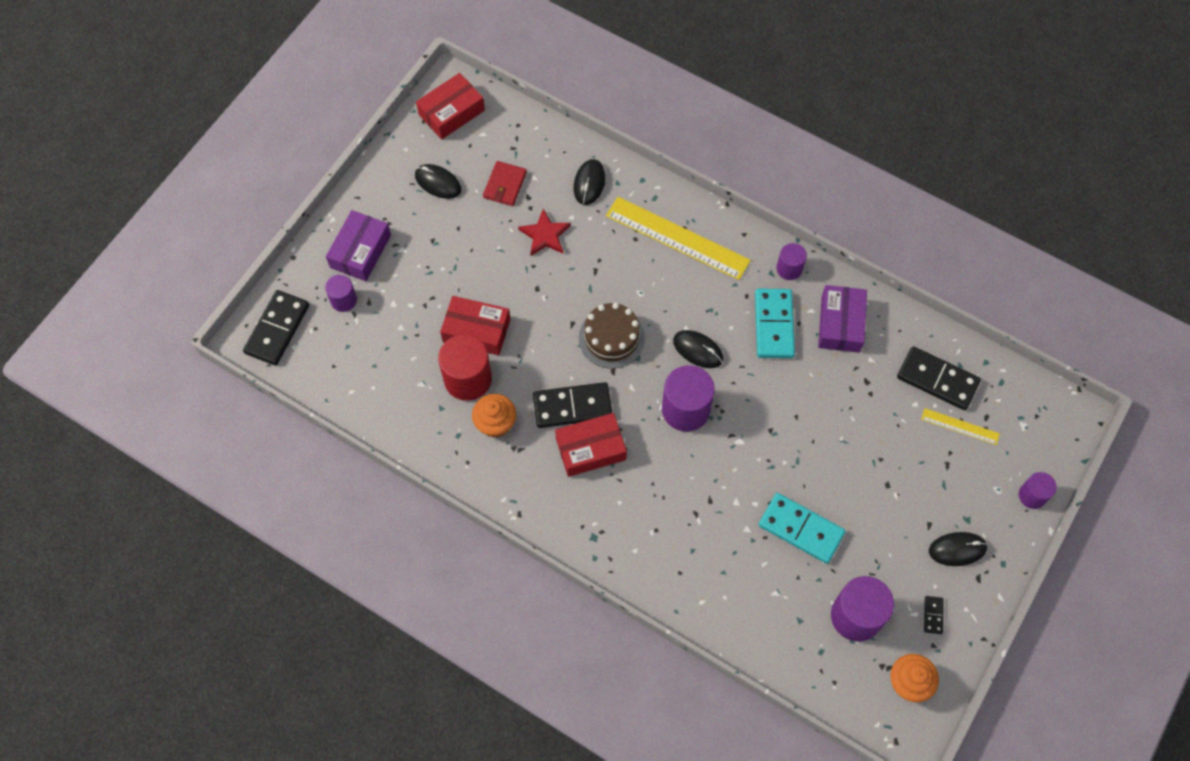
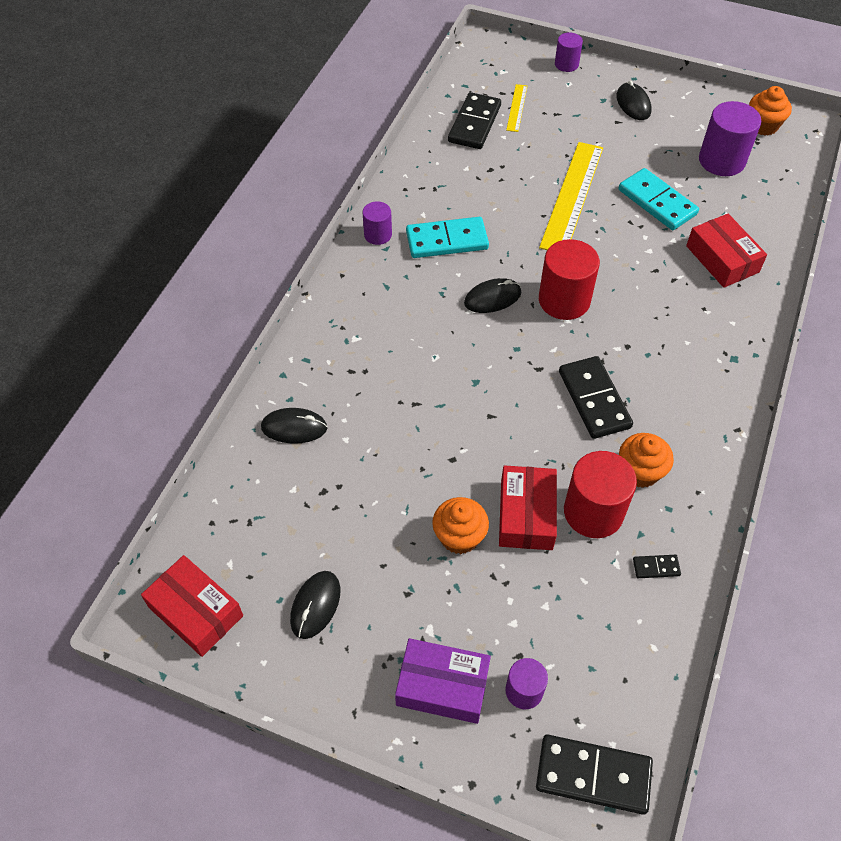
camera: 100 degrees left, 10 degrees down
(469, 281) = (459, 537): none -> orange cupcake
(505, 185) = (309, 521): red wallet -> none
(545, 235) = (376, 463): red star -> none
(590, 449) = (638, 375): red box -> red box (722, 259)
(611, 338) = (499, 375): brown cake -> none
(677, 238) = (357, 332): yellow ruler -> yellow ruler (572, 196)
(685, 409) = (564, 300): purple cylinder -> red cylinder
(698, 350) = (492, 298): black mouse -> black mouse turned 45 degrees clockwise
(801, 529) = (657, 202): turquoise domino -> turquoise domino turned 60 degrees counterclockwise
(840, 324) = (433, 192): purple box -> none
(933, 615) = (698, 115): black domino -> black domino (656, 567)

